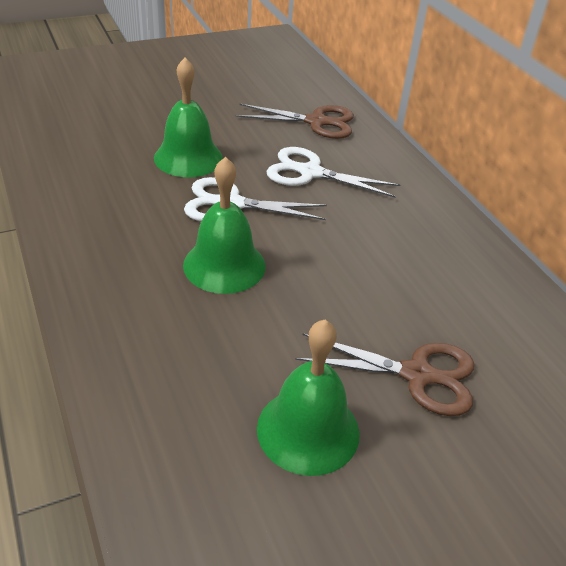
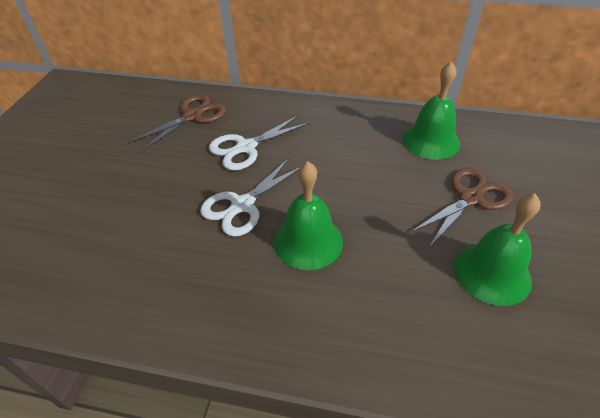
camera: 50 degrees left, 5 degrees up
(188, 158) = (162, 203): green bell -> green bell (431, 141)

